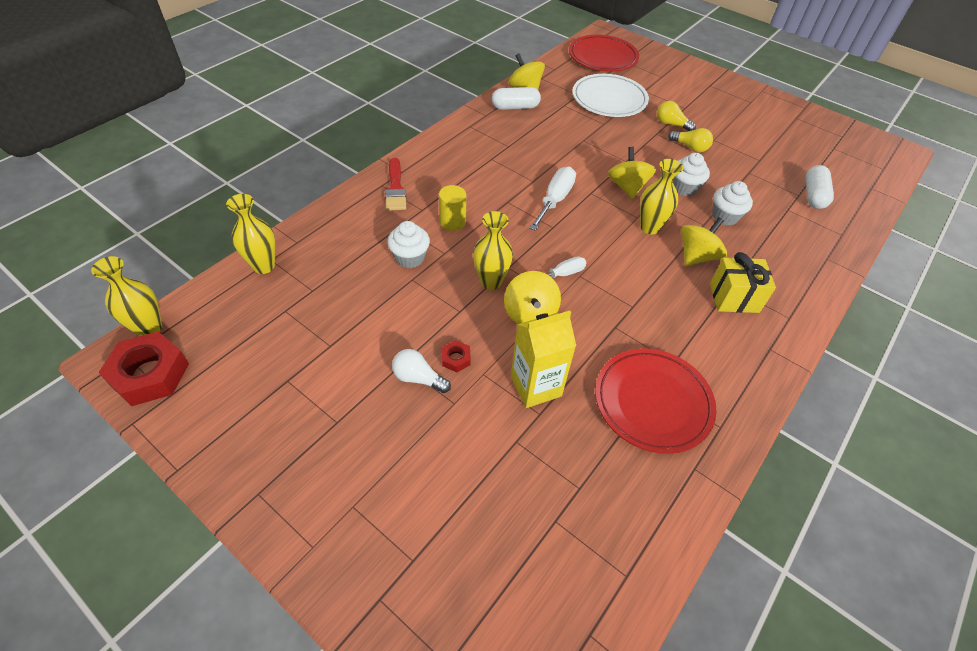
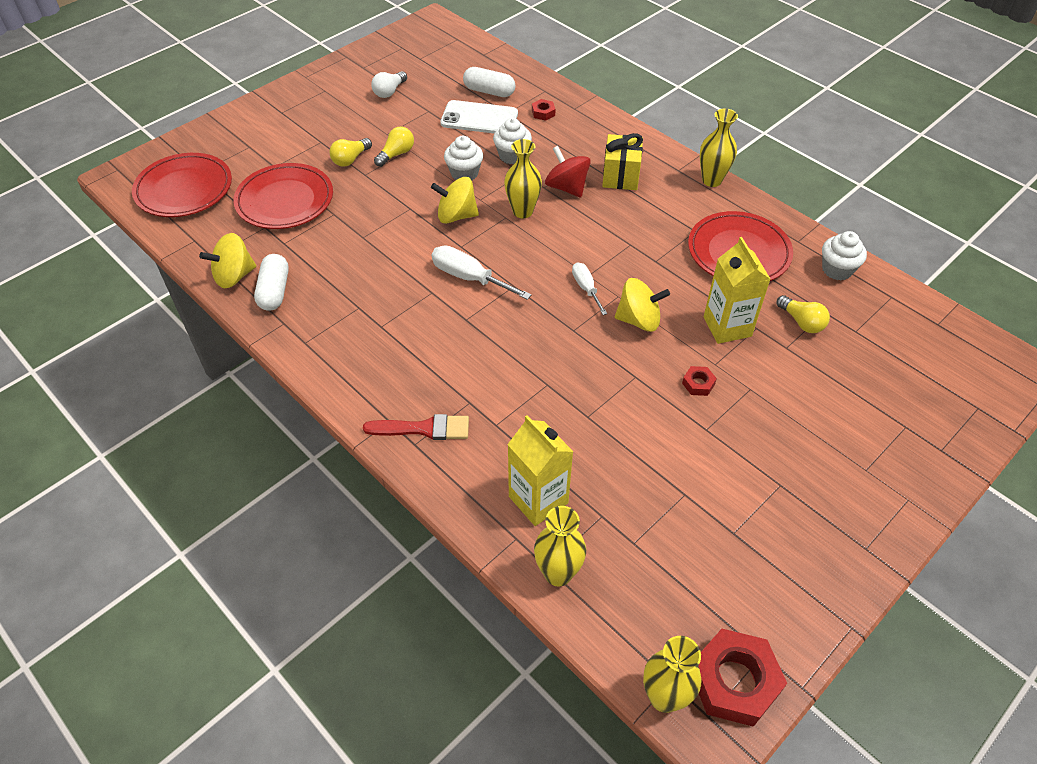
camera: 80 degrees left, 0 degrees up
(329, 252) = (538, 500): none -> yellow carton
(410, 258) = (553, 417): white cupcake -> white cupcake (837, 269)
(418, 378) = (723, 415): white light bulb -> white light bulb (389, 91)
(452, 222) = (495, 373): yellow cylinder -> none
(491, 282) = (594, 347): yellow vase -> yellow vase (711, 180)
(557, 460) = (801, 322): none -> yellow light bulb
(609, 100) = (285, 201): white plate -> red plate
(696, 256) = (567, 187): yellow spinning top -> red spinning top
(768, 191) = (479, 118): none -> white phone
(804, 235) = (543, 113): none -> red nut

